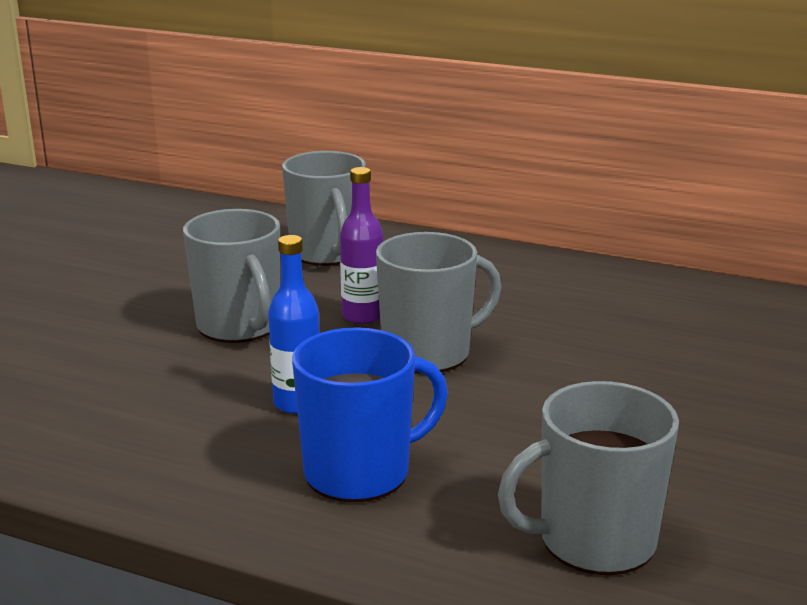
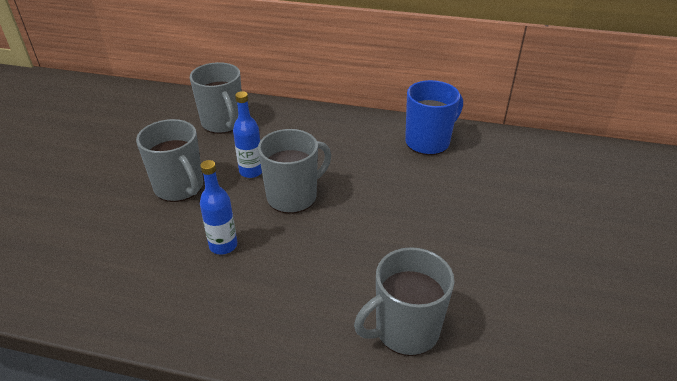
camera: 10 degrees left, 15 degrees up
(359, 472) = (267, 296): blue mug -> blue mug (428, 142)
(363, 316) = (251, 171): purple bottle -> blue bottle

